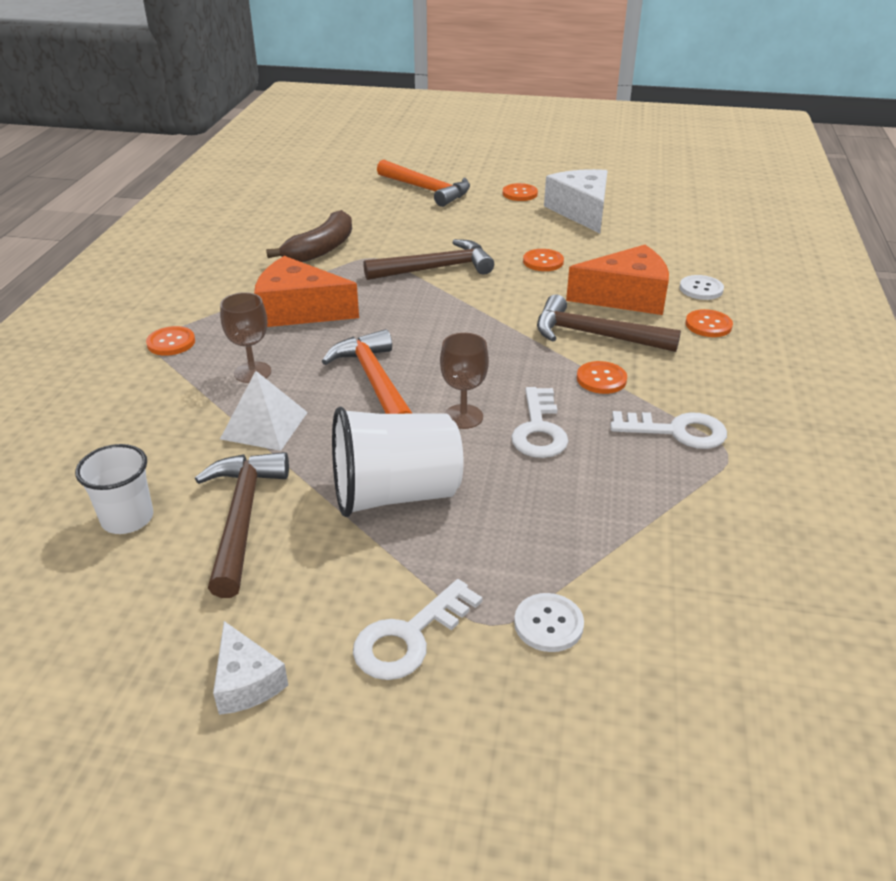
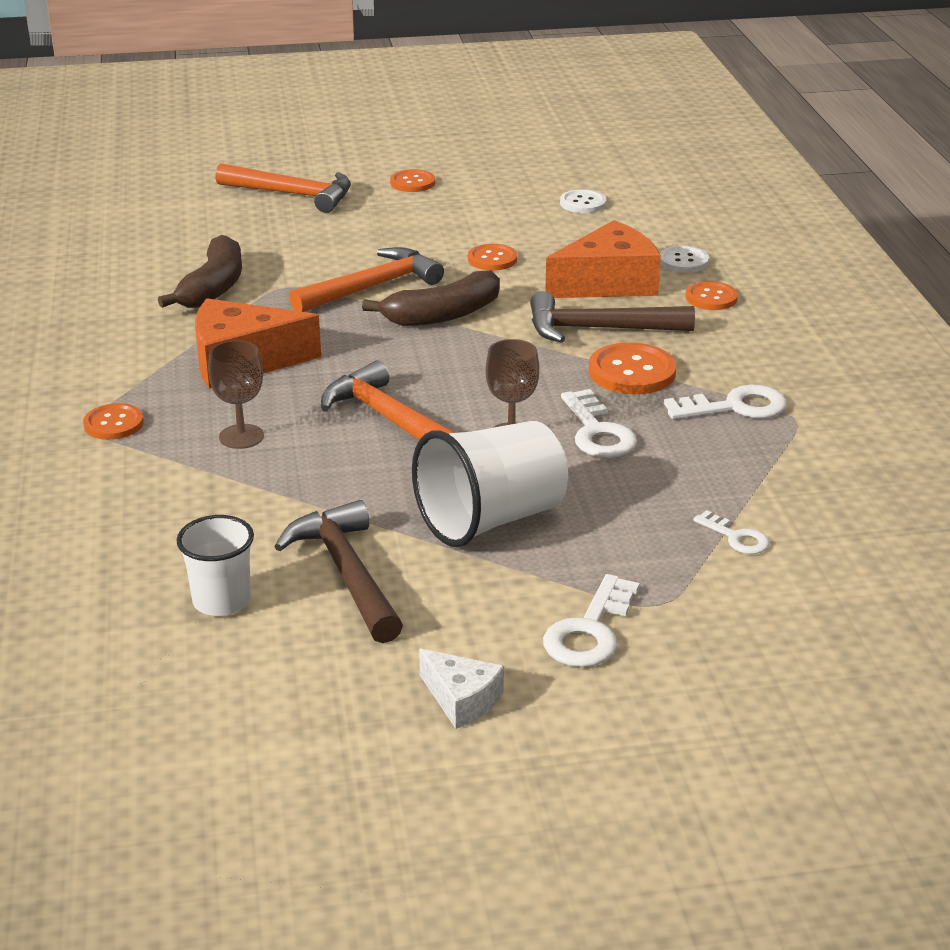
camera: 20 degrees left, 5 degrees down
(264, 425) = (299, 485): white pyramid -> none
(436, 268) = (372, 287): brown hammer -> orange hammer
(475, 300) = (443, 315): none -> brown banana
(548, 624) = (710, 592): white button -> white button (583, 203)
(581, 211) = (500, 194): white cheese -> none
(601, 379) = (632, 372): orange button -> orange button, size x1.56
(607, 569) = (736, 537): none -> white key

